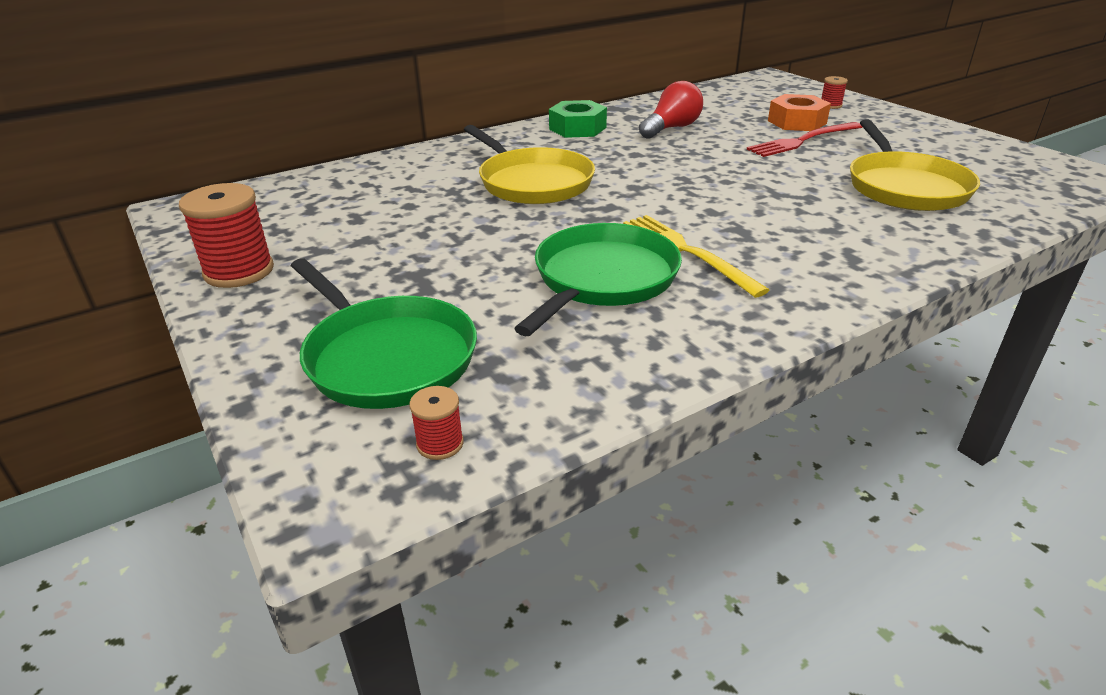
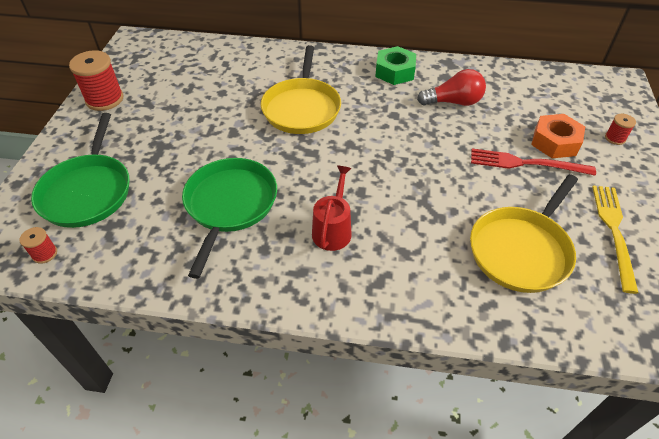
camera: 40 degrees right, 15 degrees up
(602, 279) = (230, 205): green pan -> green pan turned 60 degrees counterclockwise
(687, 252) = (297, 214): yellow fork -> yellow fork (614, 232)
(742, 246) = (333, 230): none -> red watering can

